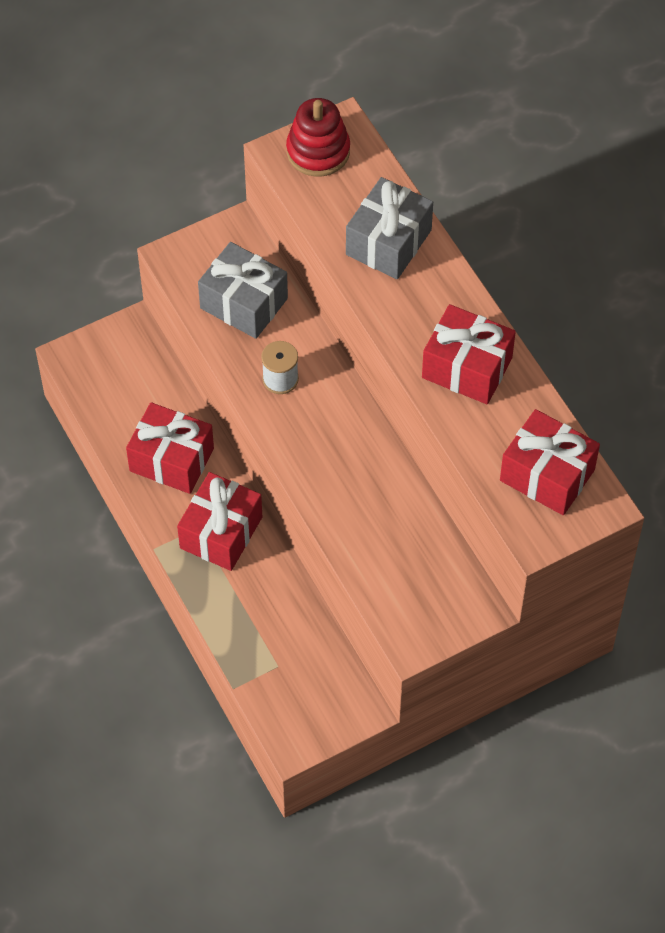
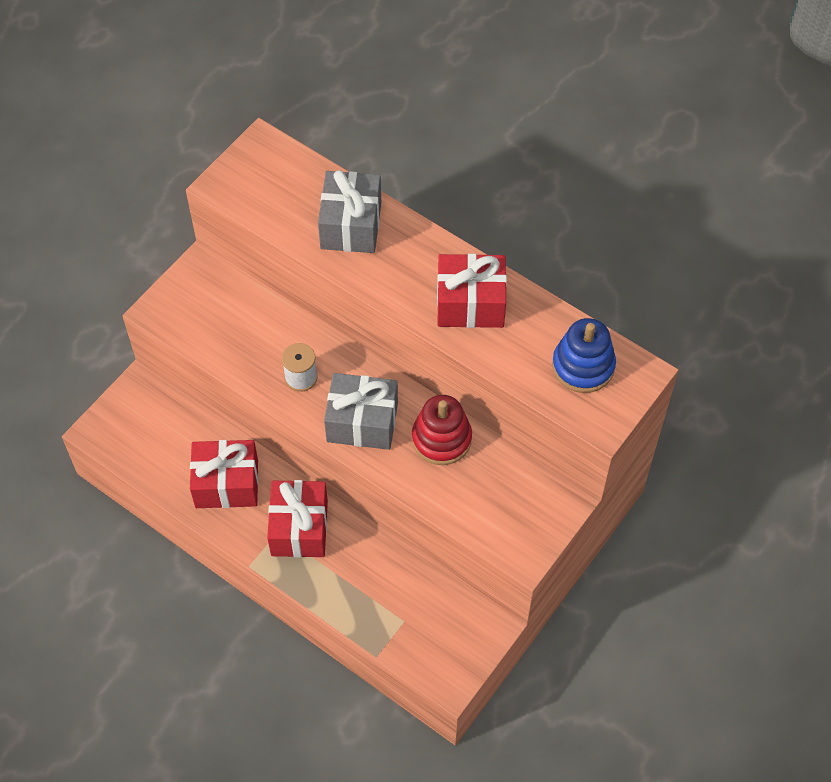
camera: 25 degrees left, 0 degrees up
(244, 303) = (237, 326): grey gift -> grey gift (362, 422)
(318, 151) = (252, 172): red stacking toy -> red stacking toy (441, 439)
(547, 475) = (583, 366): red gift -> blue stacking toy

